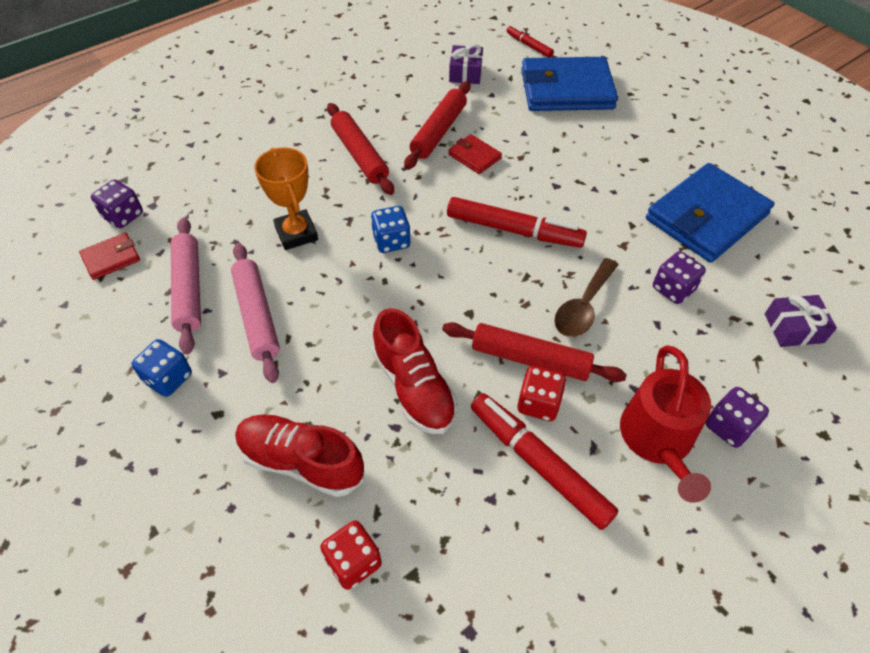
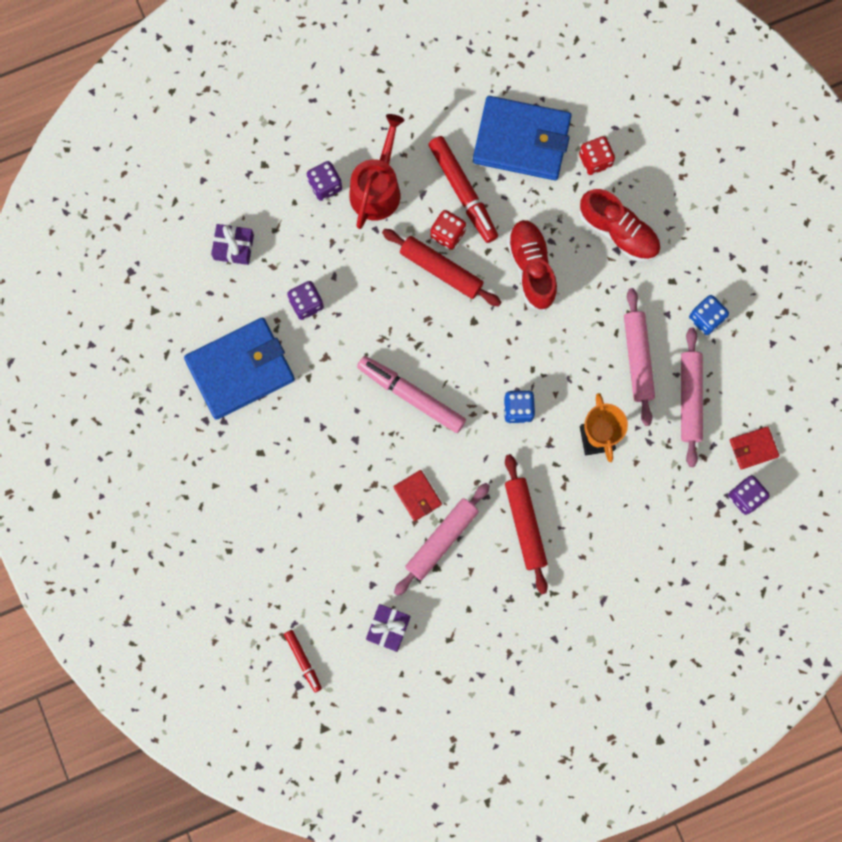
camera: 165 degrees left, 25 degrees up
(439, 131) = (441, 540): red rolling pin -> pink rolling pin
(514, 230) = (411, 396): red marker -> pink marker
(566, 90) = (292, 573): blue wallet -> blue wallet (521, 140)
(583, 307) = (384, 305): brown spoon -> none

